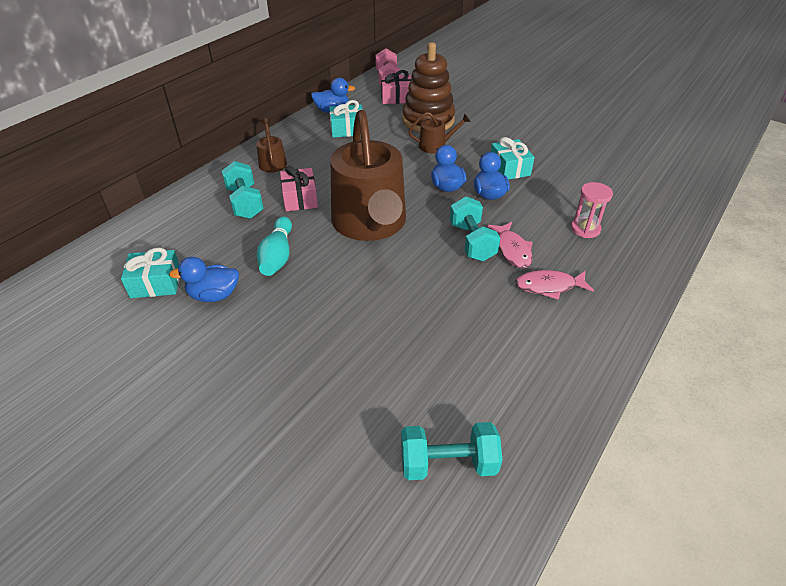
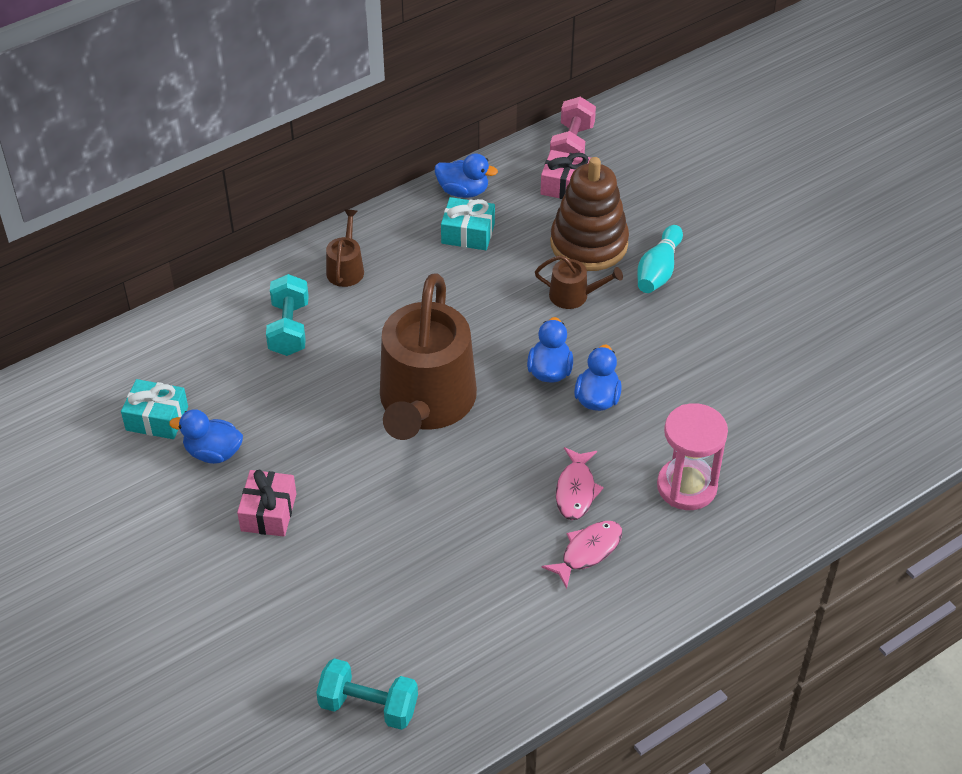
camera: 20 degrees right, 5 degrees up
(277, 256) = (299, 419): turquoise bowling pin -> turquoise bowling pin (658, 270)
(300, 198) = (357, 340): pink gift -> pink gift (268, 512)
(472, 242) = (533, 465): turquoise dumbbell -> none
(509, 168) = (651, 363): turquoise gift -> none
(549, 286) = (588, 551): pink fish -> pink fish turned 120 degrees clockwise
(585, 229) = (687, 486): pink hourglass -> pink hourglass, size x1.57

